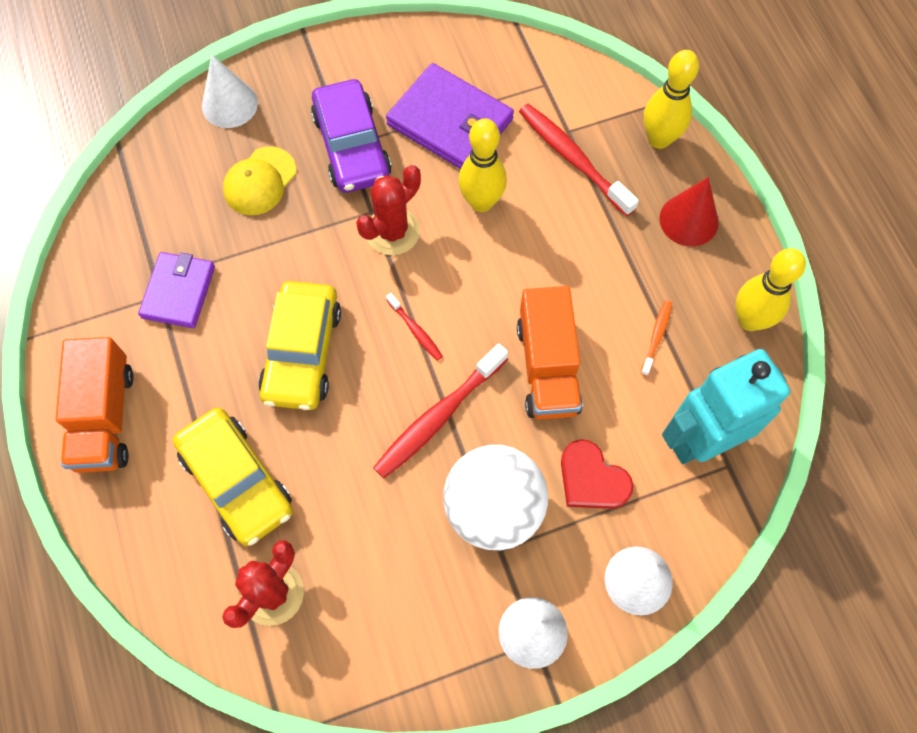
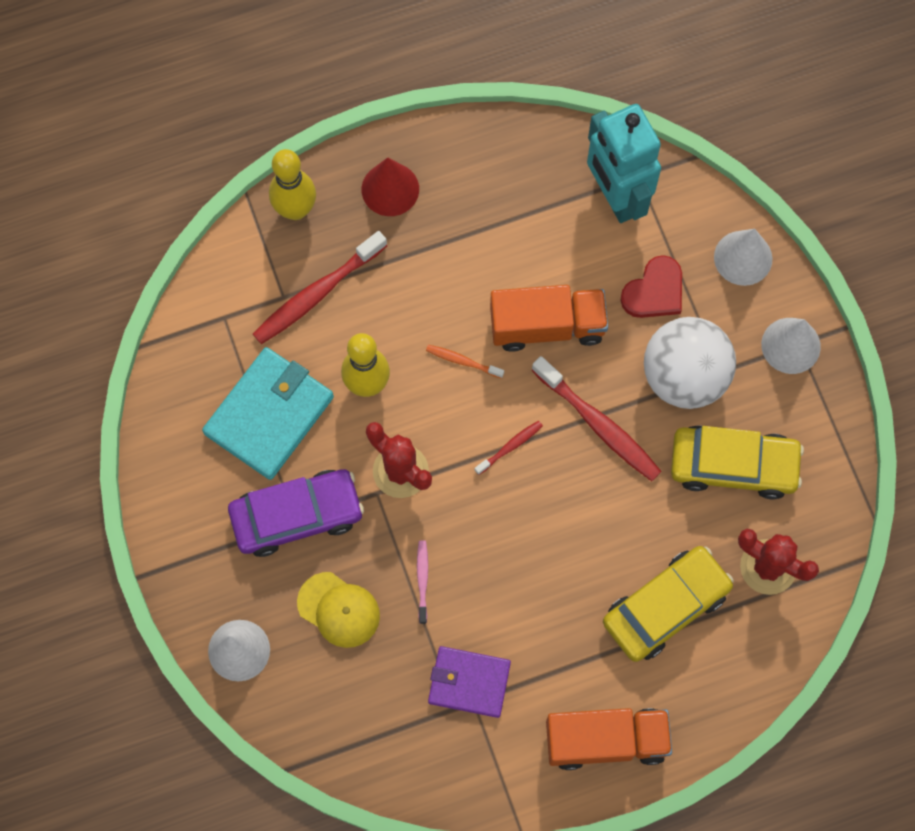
camera: 90 degrees left, 5 degrees up
(283, 251) = (422, 580): none -> pink toothbrush
(302, 352) = (534, 554): yellow car -> yellow car (733, 465)
(450, 122) = (269, 415): purple wallet -> turquoise wallet
(656, 336) = (515, 227): orange toothbrush -> orange toothbrush (463, 361)
(749, 320) = (497, 144): yellow bowling pin -> none

